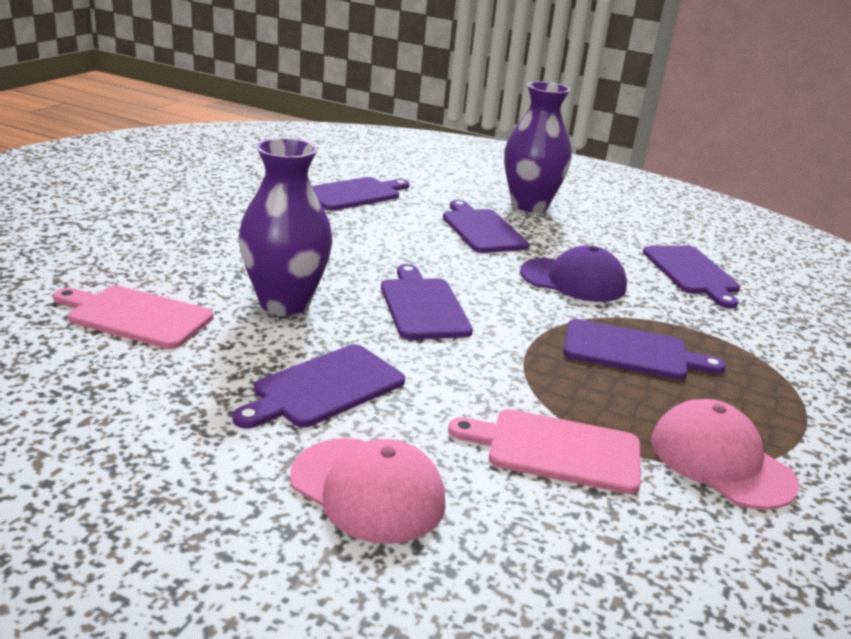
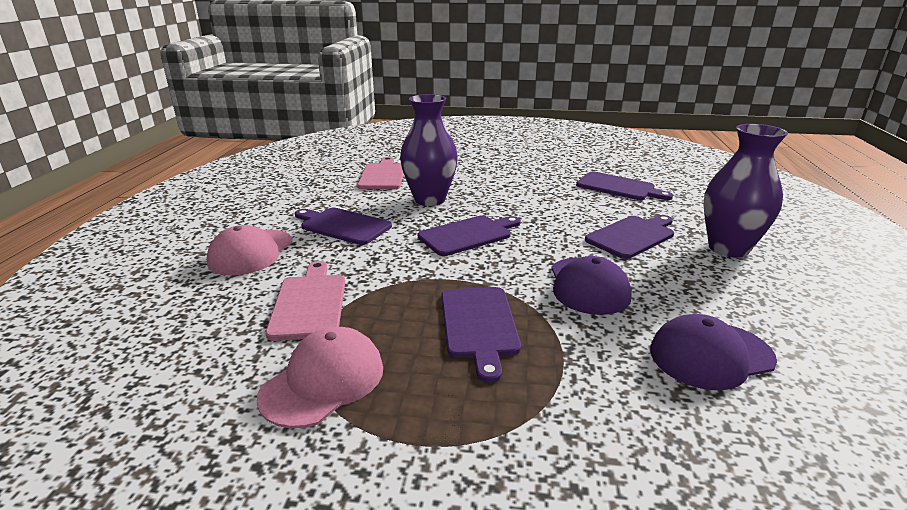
camera: 75 degrees right, 0 degrees up
(691, 273) = (710, 355): purple cutting board -> purple cap

